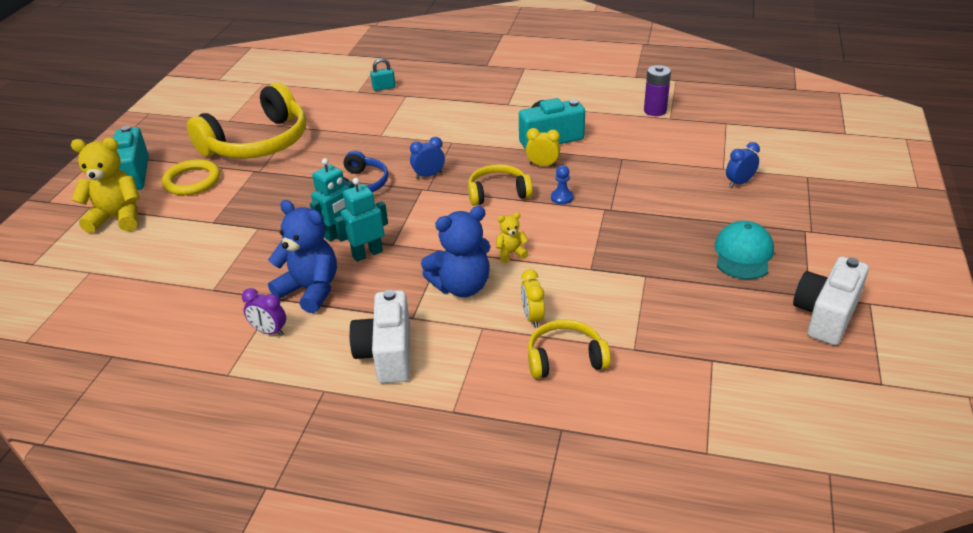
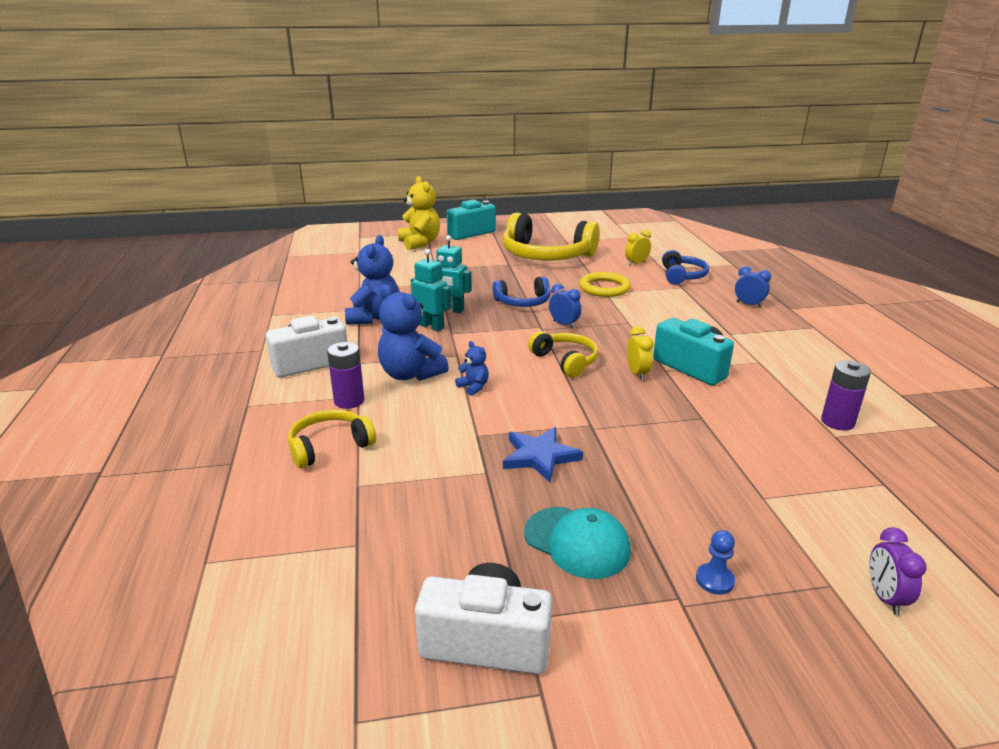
camera: 65 degrees right, 10 degrees down
(192, 181) = (478, 250): yellow ring -> yellow ring (604, 288)
(269, 331) = (320, 316): purple clock -> purple clock (885, 597)
(384, 87) = (682, 276): turquoise padlock -> blue headphones
(489, 334) = (349, 401): none -> purple battery
(511, 253) = (473, 387): yellow teddy bear -> blue teddy bear
(532, 317) = (382, 417): yellow clock -> yellow clock (636, 264)
(562, 198) = (588, 395): blue pawn -> blue pawn (714, 580)
(565, 358) = (329, 446): yellow headphones -> yellow headphones turned 90 degrees counterclockwise
(637, 244) = (540, 456): none -> blue star
(739, 183) = (741, 516): blue clock -> blue clock (748, 304)
(743, 254) = (577, 542): turquoise cap -> turquoise cap turned 45 degrees clockwise

